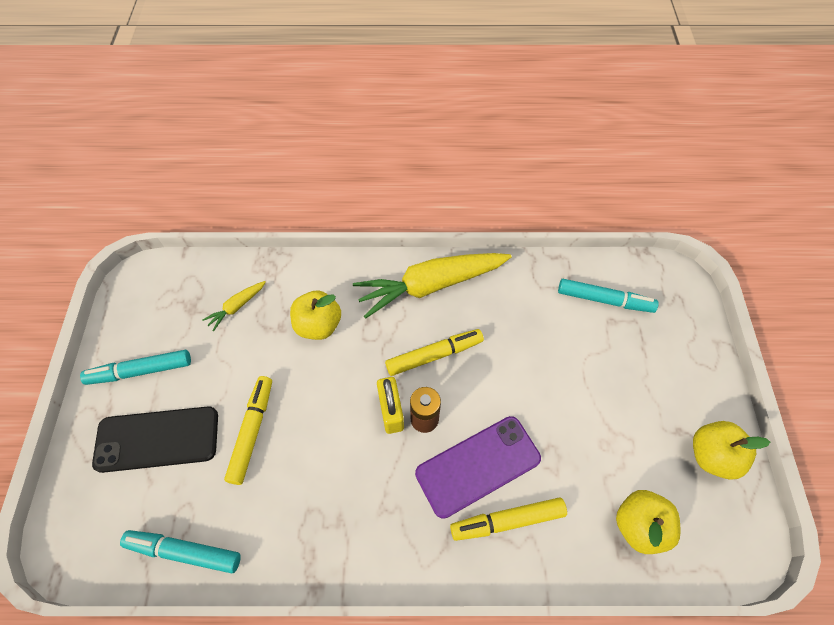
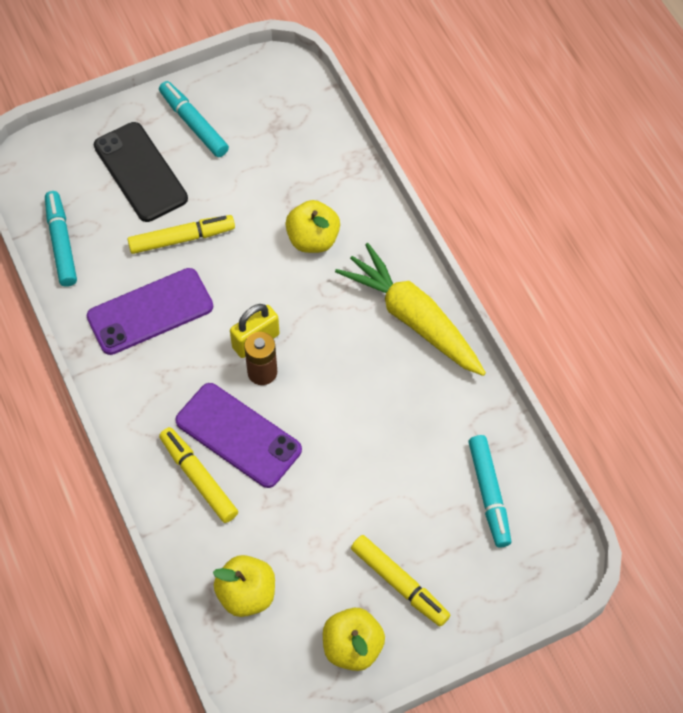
camera: 65 degrees right, 0 degrees up
(237, 307) = (296, 162): yellow carrot -> none
(312, 493) = (150, 312): none -> purple phone
(434, 355) = (333, 354): yellow marker -> yellow marker (399, 584)

